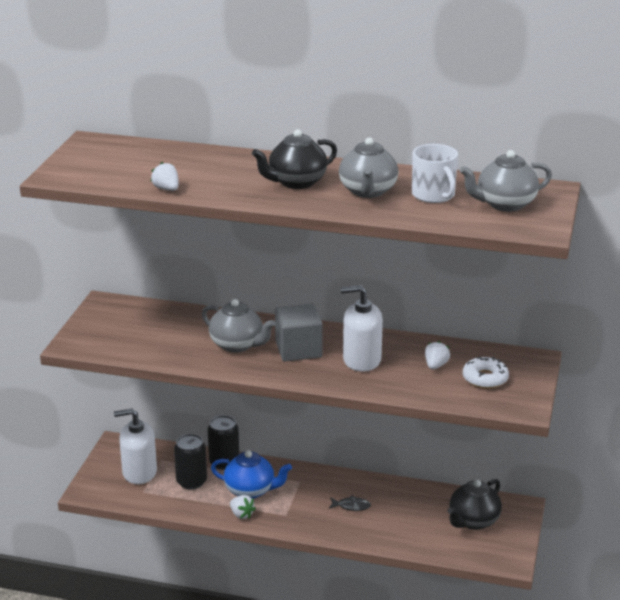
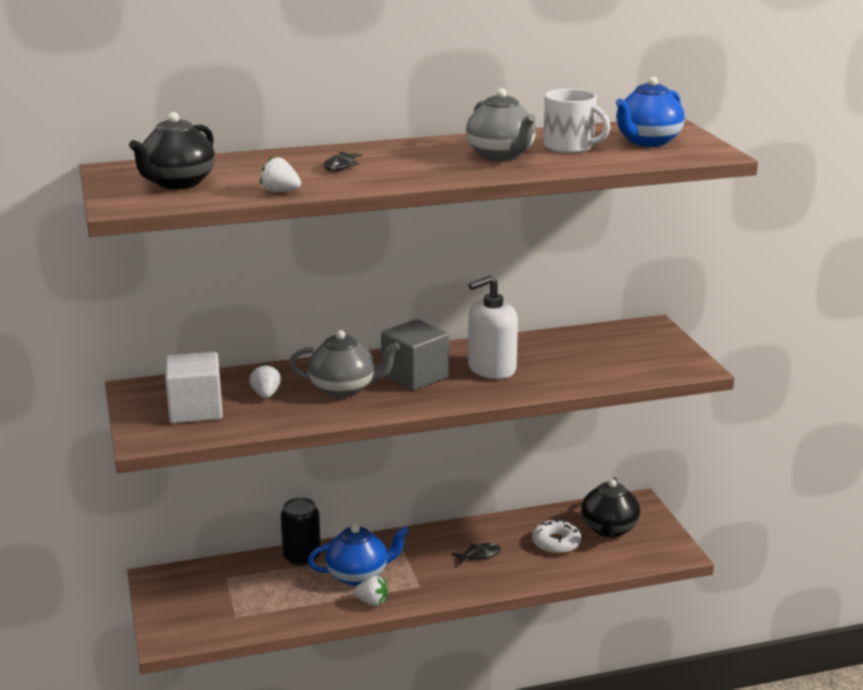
camera: 30 degrees left, 5 degrees down
(124, 331) = (195, 410): none -> white cube
(139, 472) = (212, 598): white soap dispenser -> none
(191, 481) = (283, 588): black can -> none
(238, 174) = (340, 166): none -> black fish
(296, 182) = (415, 161): black teapot -> black teapot (177, 183)
(435, 365) = (569, 354): white strawberry -> white strawberry (266, 395)
(485, 378) = (628, 353): white donut -> white donut (556, 543)
(504, 204) = (647, 141): grey teapot -> blue teapot

